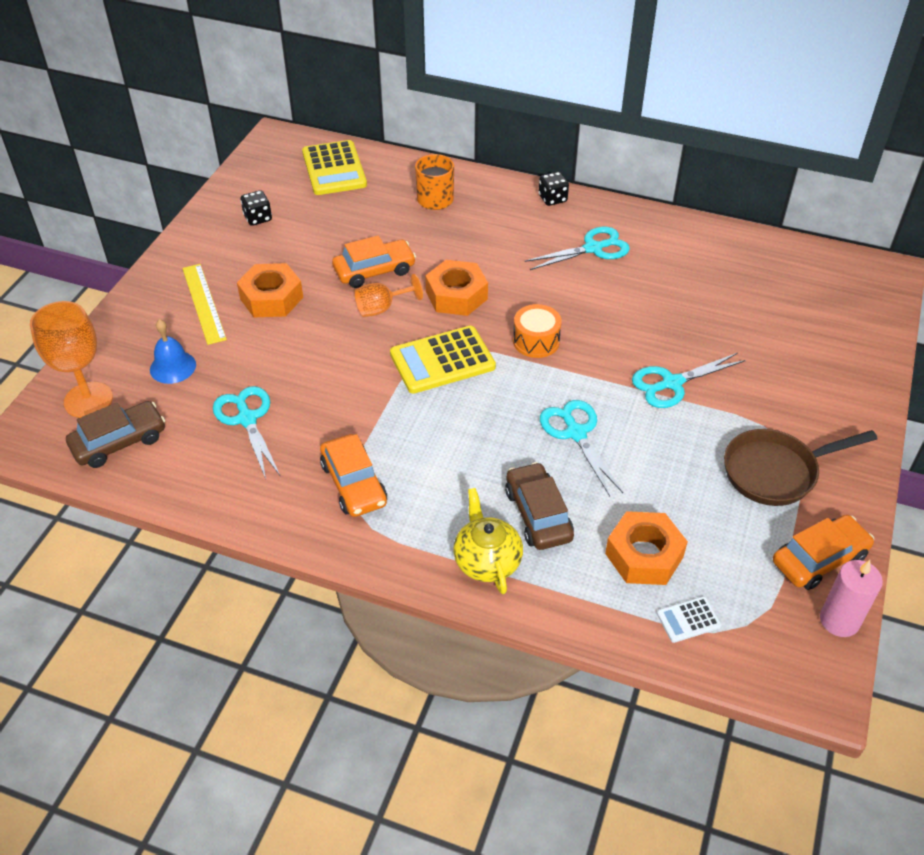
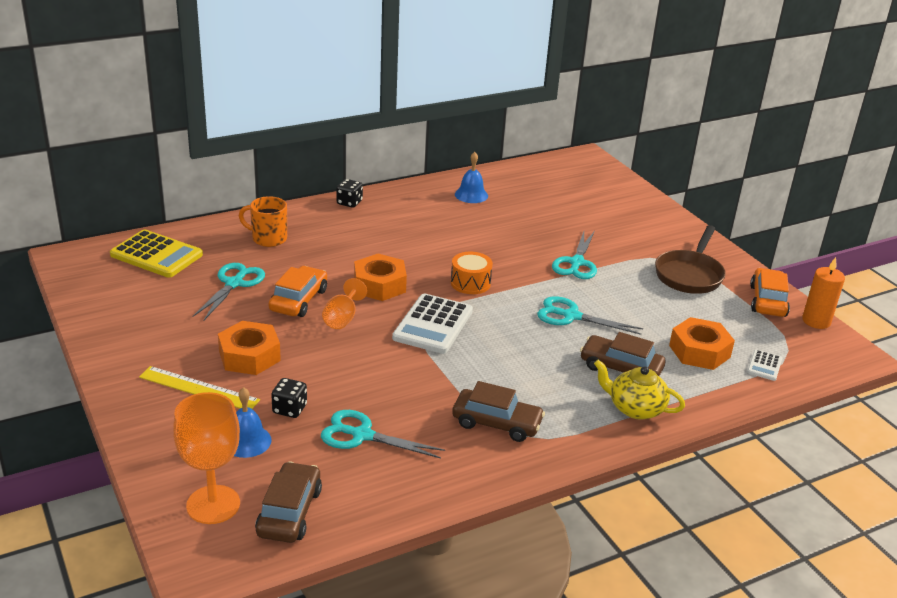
camera: 50 degrees left, 15 degrees down
(258, 218) = (147, 314): black dice -> black dice (289, 409)
(354, 484) = (497, 423): orange car -> brown car
(442, 361) = (433, 325): yellow calculator -> white calculator
(593, 248) = (420, 218): turquoise scissors -> turquoise scissors (234, 284)
(681, 250) = (471, 195): none -> blue bell
(839, 620) = (816, 321): pink candle -> orange candle

